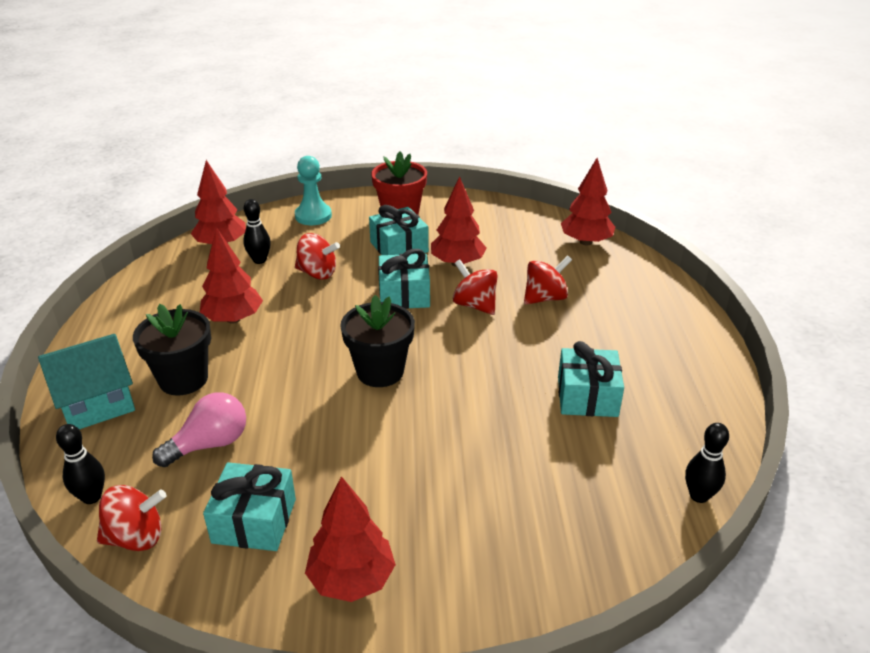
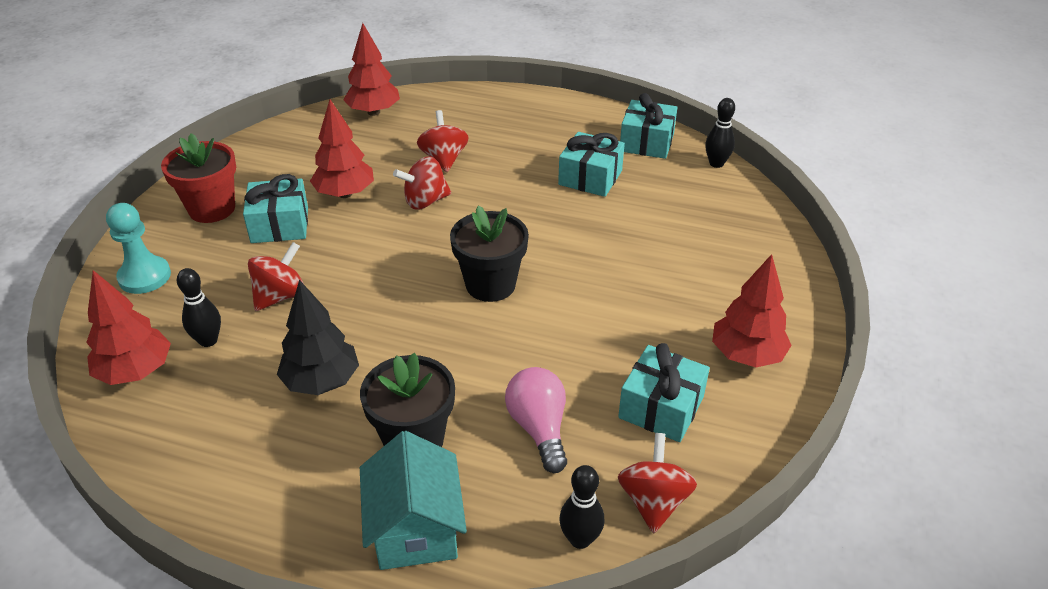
camera: 70 degrees left, 5 degrees up
(233, 319) = (321, 381): red tree -> black tree
(404, 294) = (373, 241): turquoise gift -> turquoise gift (646, 142)

